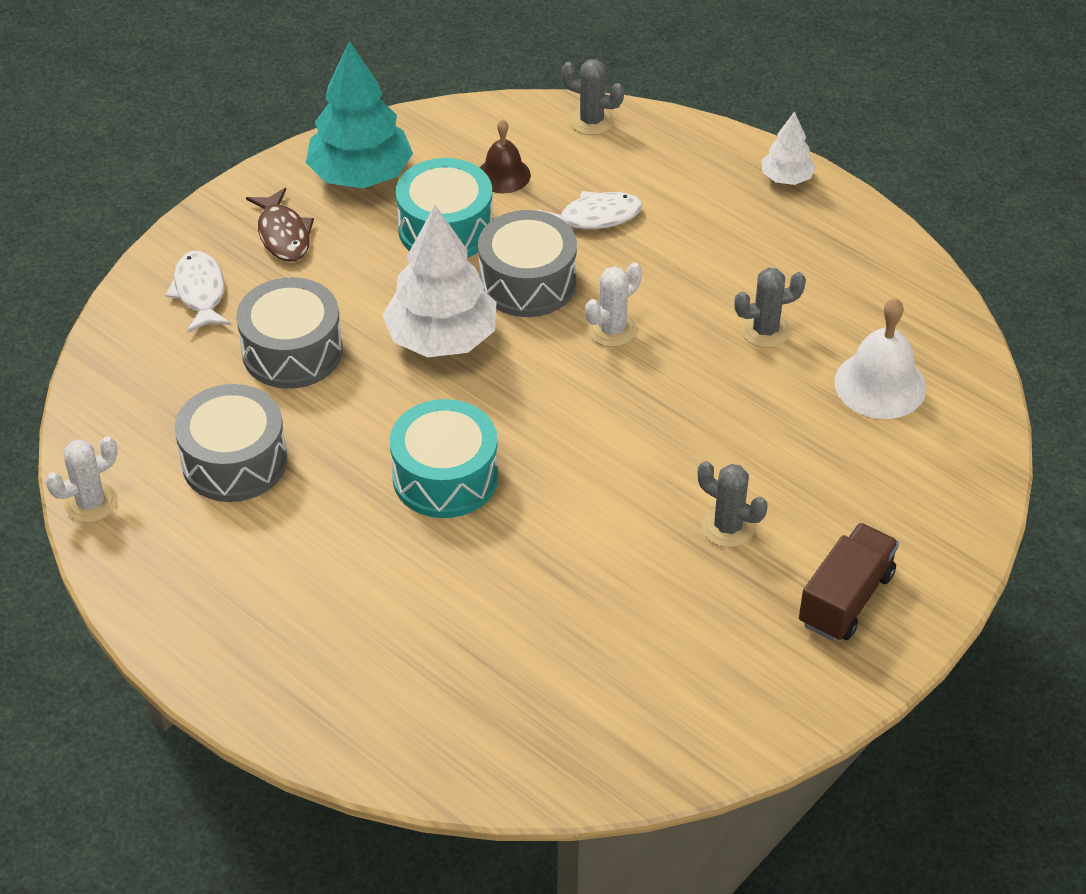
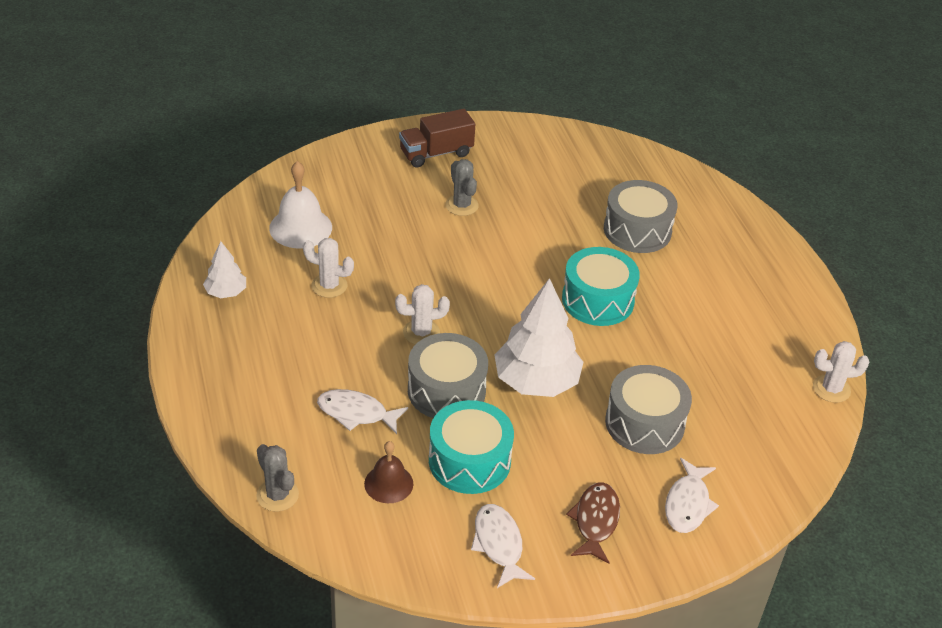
camera: 150 degrees left, 5 degrees down
(234, 461) = (724, 370): grey drum -> grey drum (637, 230)
(360, 175) = (498, 544): turquoise tree -> white fish
(765, 330) = (329, 286): grey cactus -> white cactus
(786, 178) = (196, 372): white tree -> white tree (226, 292)

